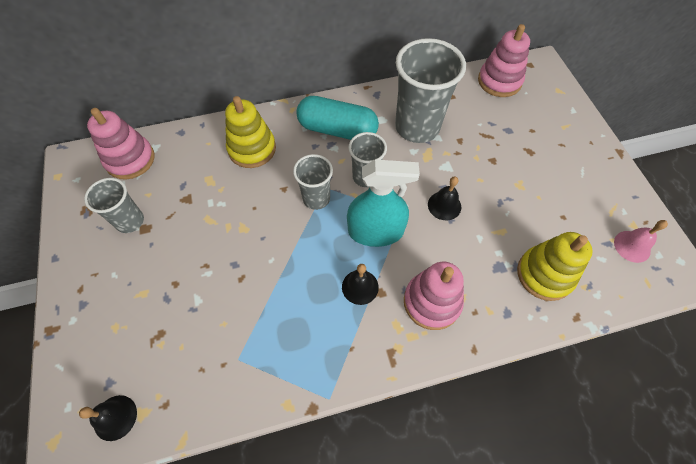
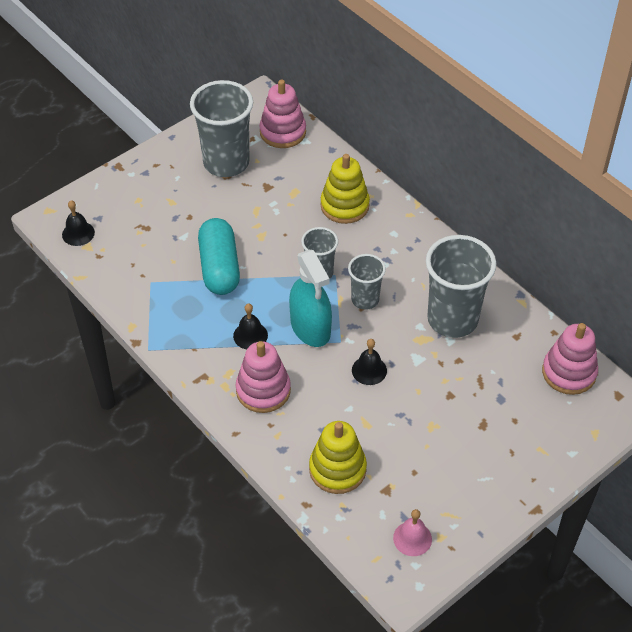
camera: 65 degrees right, 10 degrees down
(130, 221) = (226, 163): grey cup -> grey cup, size x1.80
(337, 130) = (407, 258): turquoise capsule -> turquoise capsule (219, 267)

